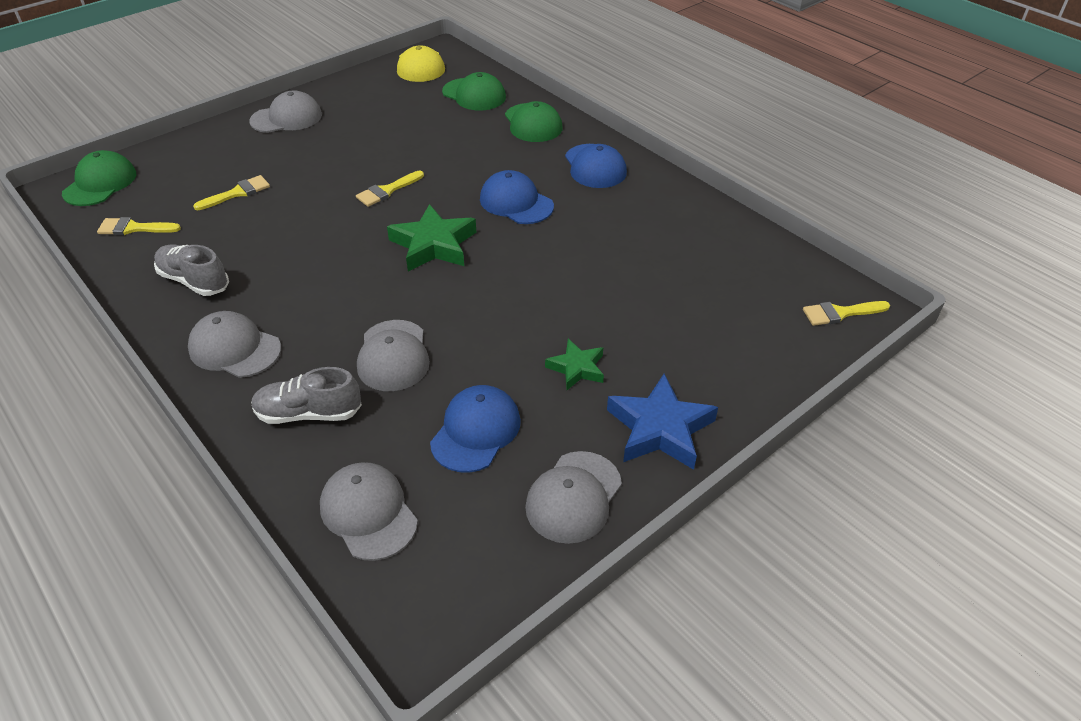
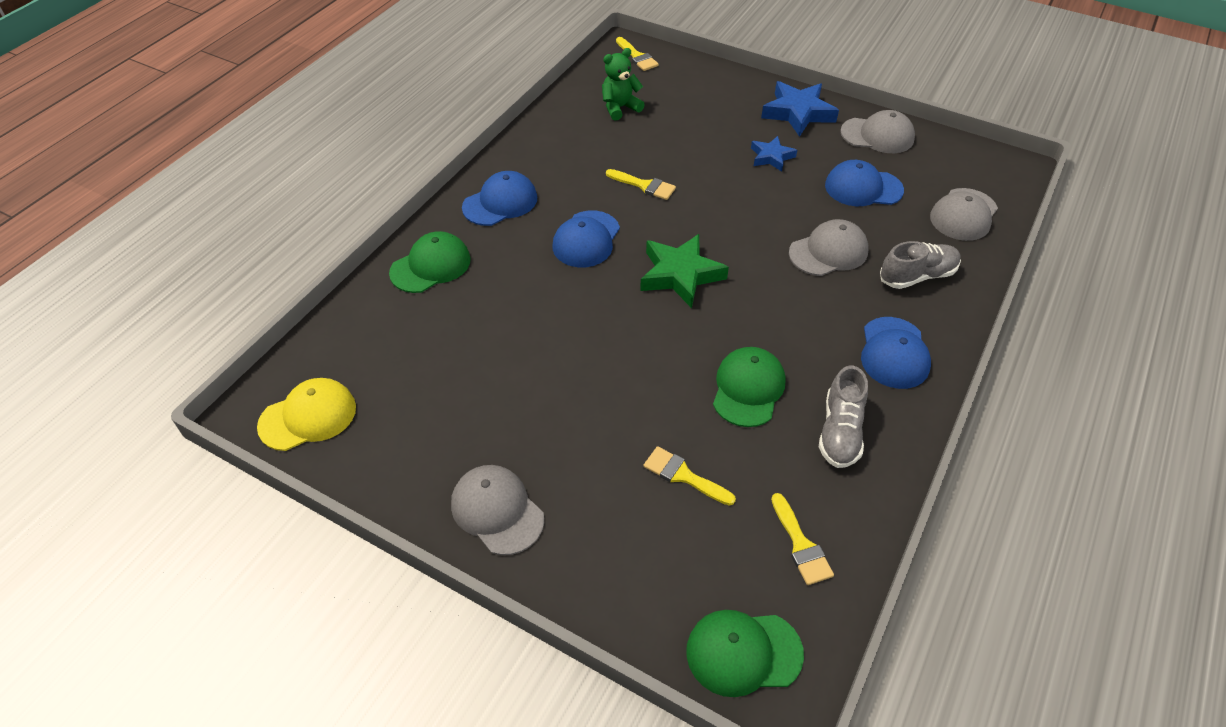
camera: 110 degrees left, 5 degrees up
(234, 348) = (894, 353): grey cap -> blue cap
(309, 413) = (917, 276): grey shoe -> grey shoe turned 90 degrees counterclockwise
(387, 191) = (613, 340): yellow brush -> yellow brush (644, 185)
(474, 95) = (377, 335): green cap -> green cap (748, 388)
(577, 368) = (771, 157): green star -> blue star
(725, 271) = (620, 108): none -> green teddy bear

